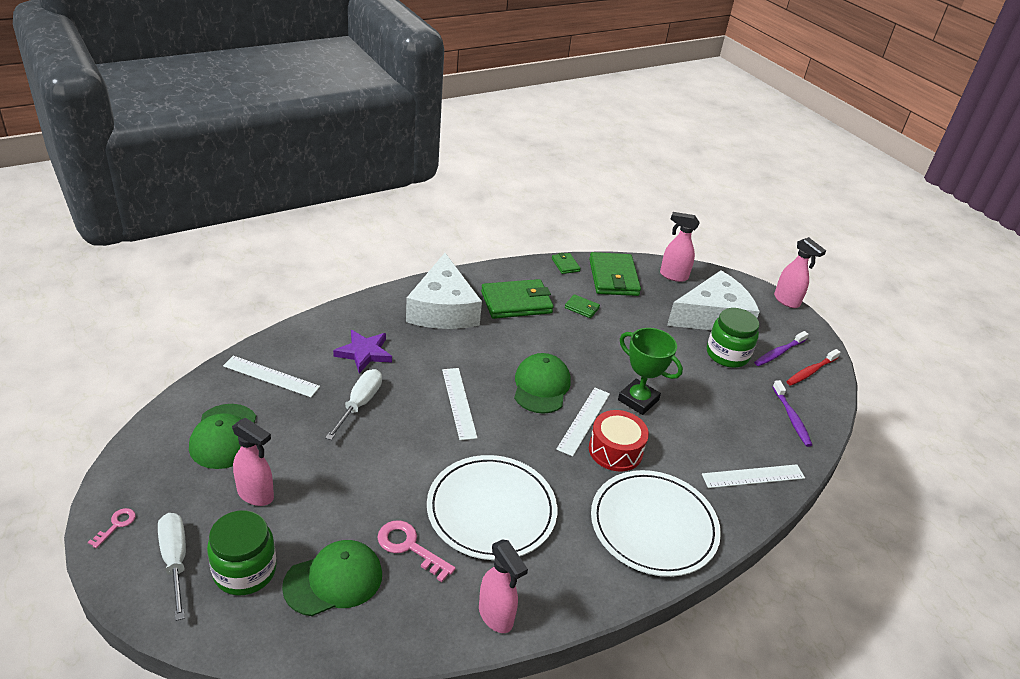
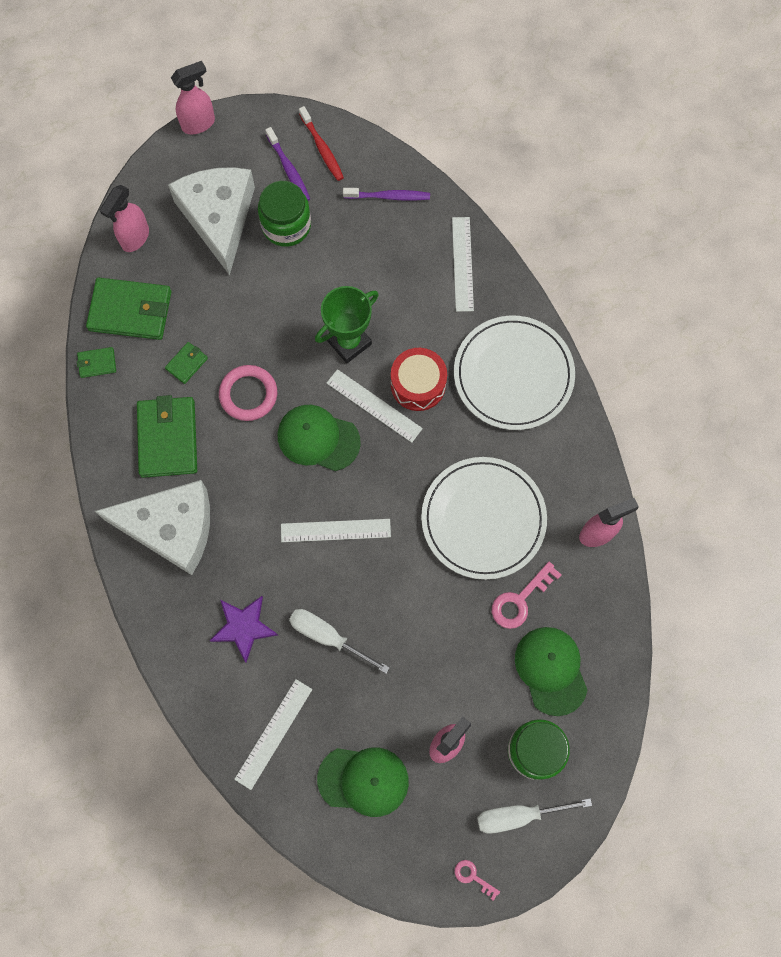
camera: 75 degrees left, 35 degrees up
(567, 342) = (248, 394): none -> pink ring

